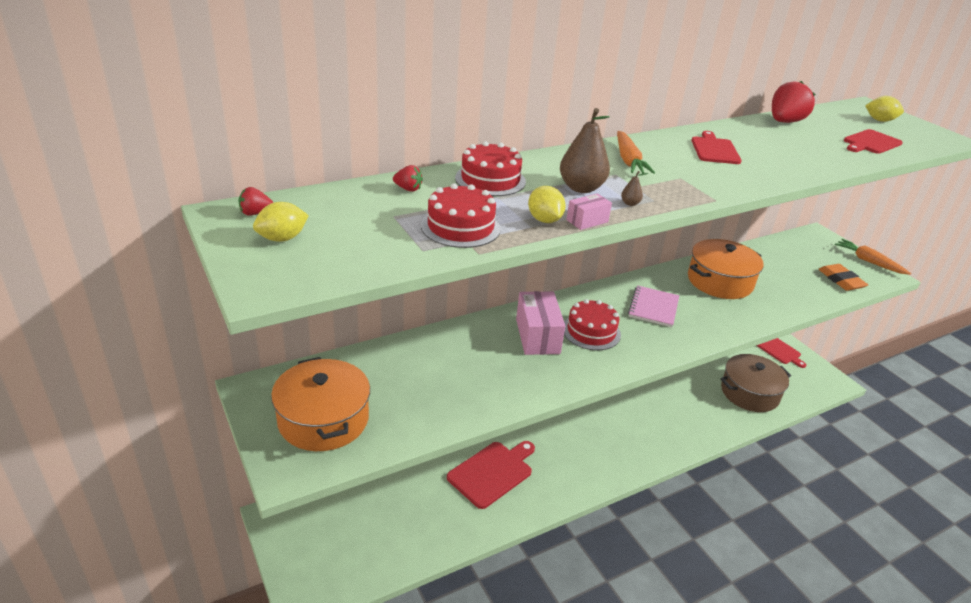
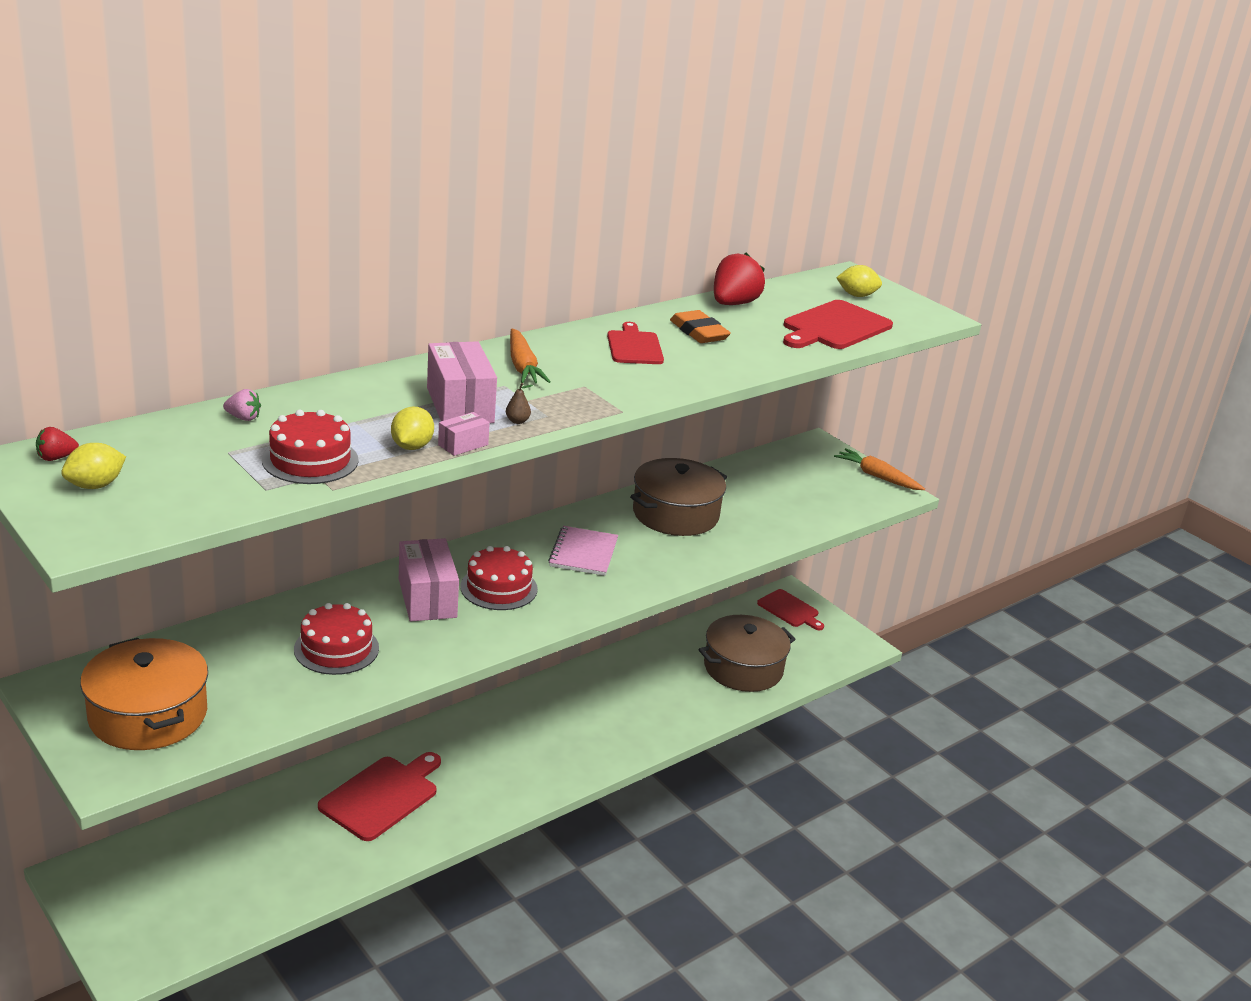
camera: 10 degrees left, 5 degrees down
(408, 189) = (243, 418): red strawberry -> pink strawberry
(490, 180) = (346, 401): red cake -> red cake (336, 649)
(544, 220) = (412, 447): yellow lemon -> yellow lemon turned 45 degrees clockwise
(581, 188) = (460, 405): brown pear -> pink box
(720, 281) = (675, 514): orange pot -> brown pot
(841, 280) = (836, 503): orange eraser -> orange eraser (698, 332)
(871, 143) = (834, 327): red cutting board -> red cutting board, size x1.53

